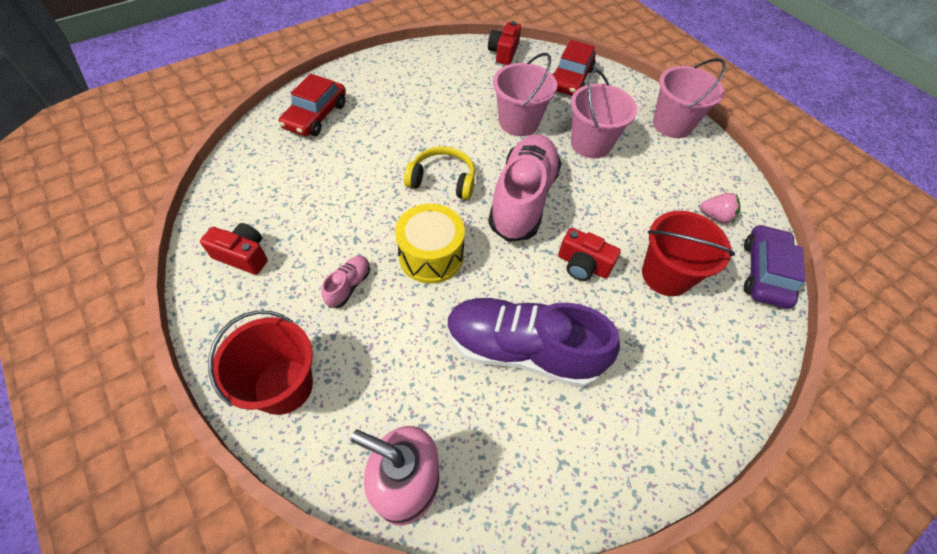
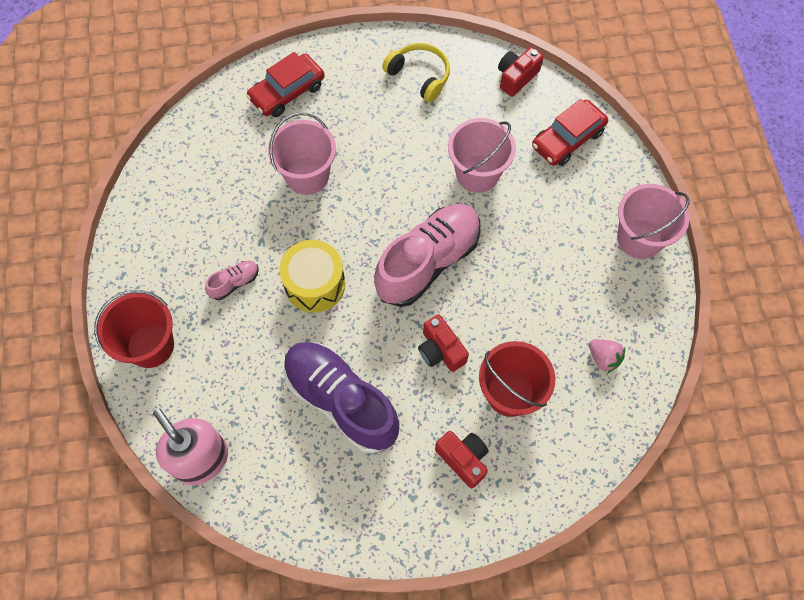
camera: 30 degrees right, 10 degrees up
(243, 255) = (166, 219): red camera -> red camera (463, 459)
(442, 180) = (366, 211): yellow headphones -> yellow headphones (419, 76)
(591, 143) = (535, 227): pink bucket -> pink bucket (307, 175)
(764, 272) = (606, 433): purple car -> none

